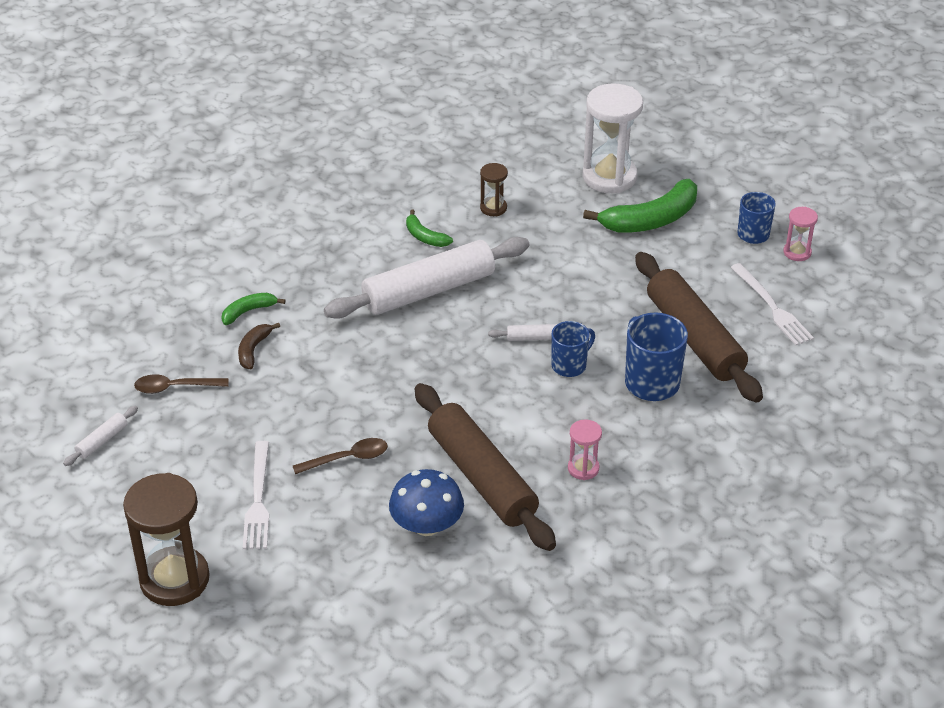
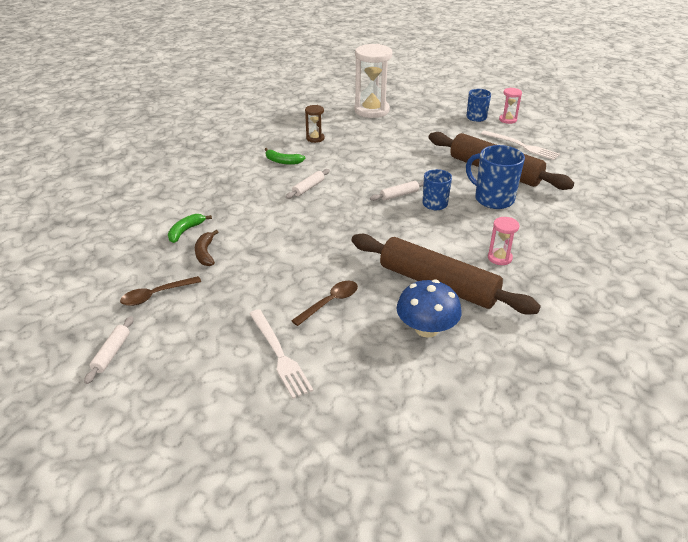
camera: 25 degrees left, 5 degrees down
(174, 579) = (247, 447): brown hourglass -> none
(429, 291) = (308, 188): white rolling pin -> white rolling pin, size x0.40
(651, 219) = (413, 123): green banana -> none

